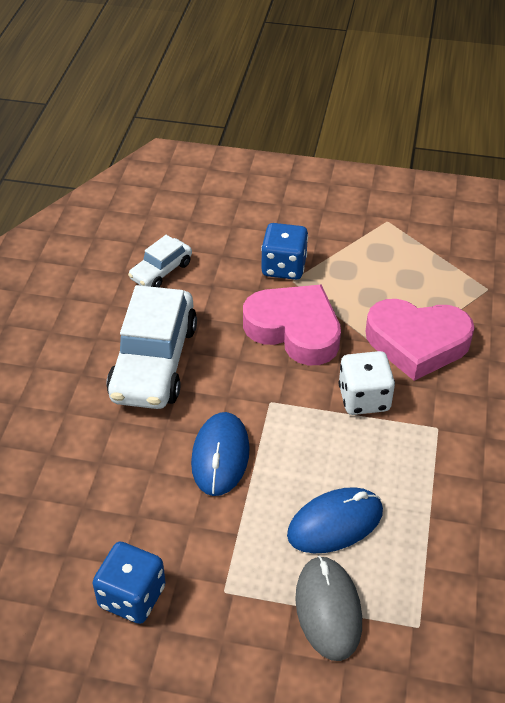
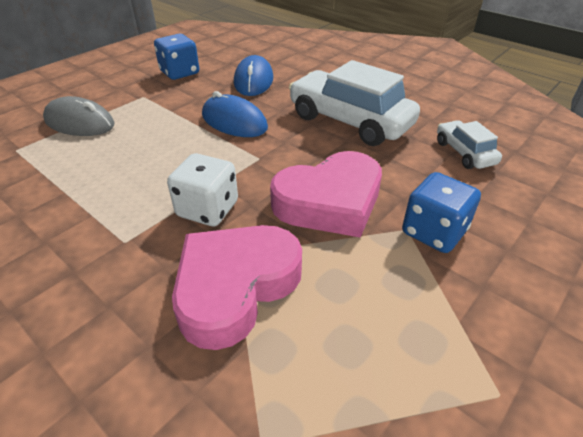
camera: 120 degrees right, 5 degrees down
(335, 523) = (124, 147): blue mouse -> blue mouse (253, 80)

